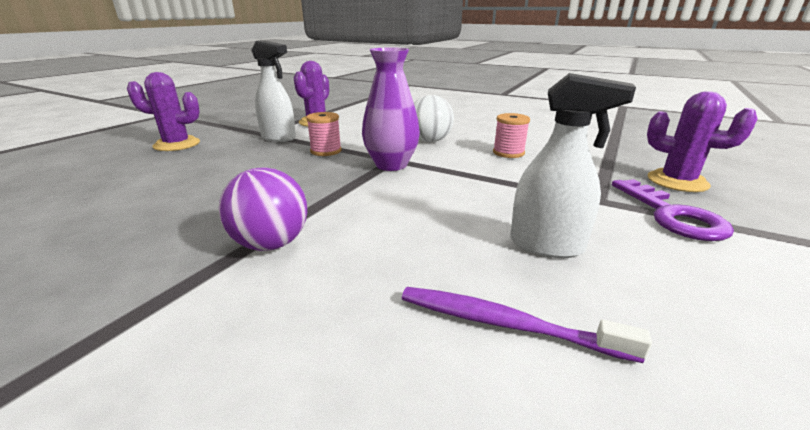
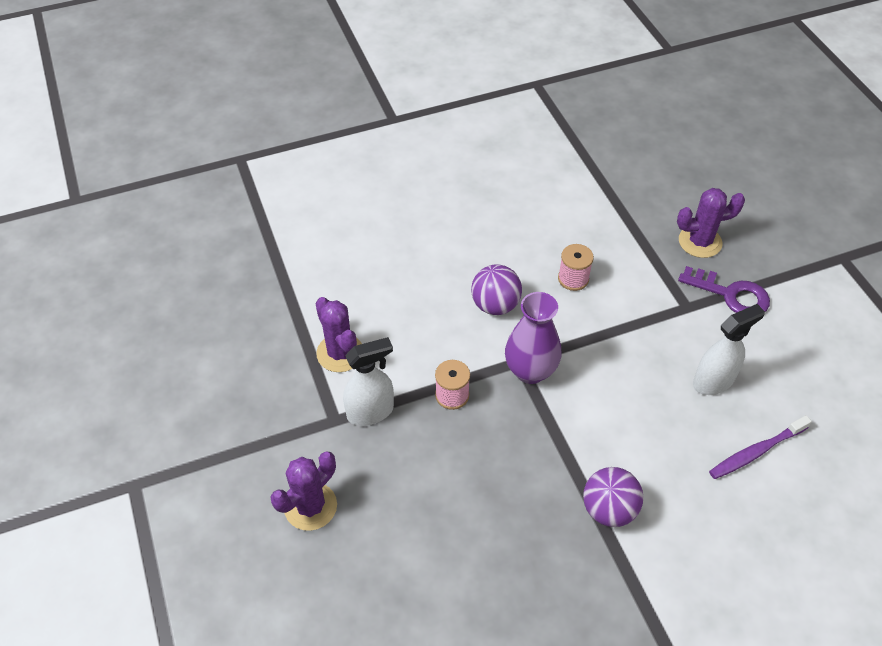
camera: 50 degrees left, 25 degrees up
(430, 141) = (495, 305): white ball -> purple ball

